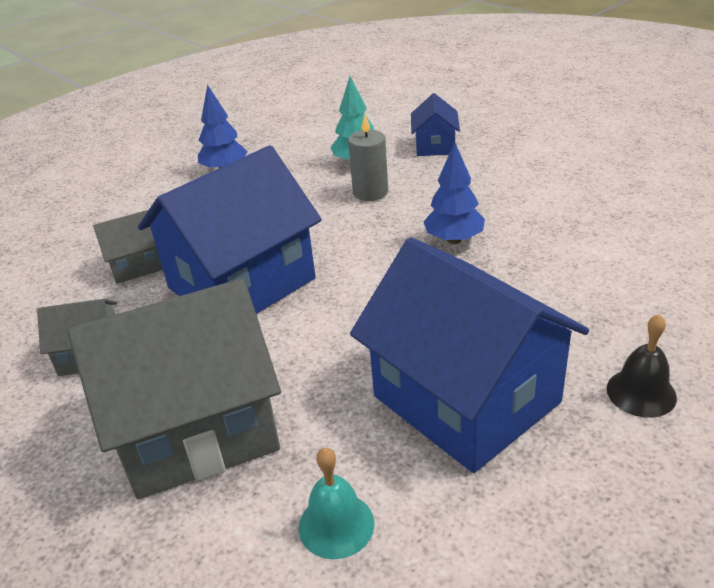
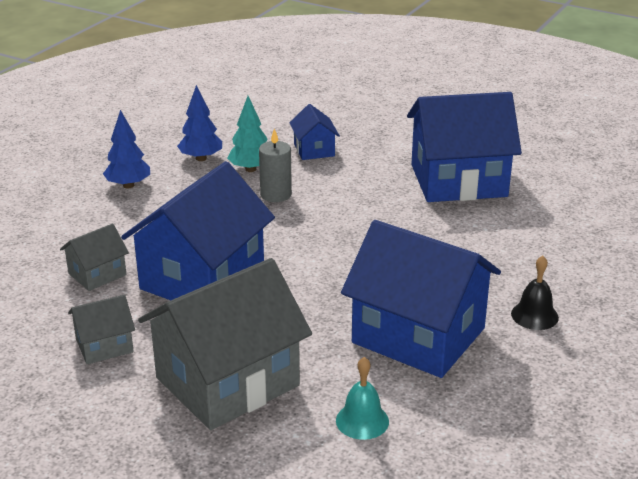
camera: 20 degrees left, 5 degrees down
(454, 240) = (363, 227): blue tree -> blue tree (201, 158)
(591, 193) = (458, 180): none -> blue house

